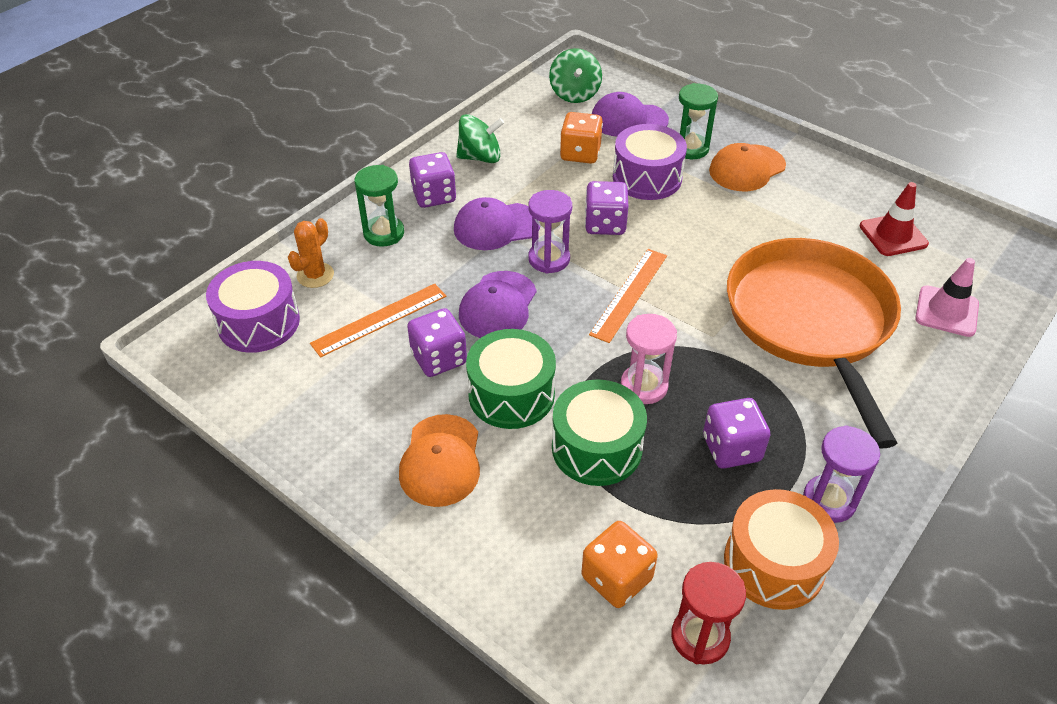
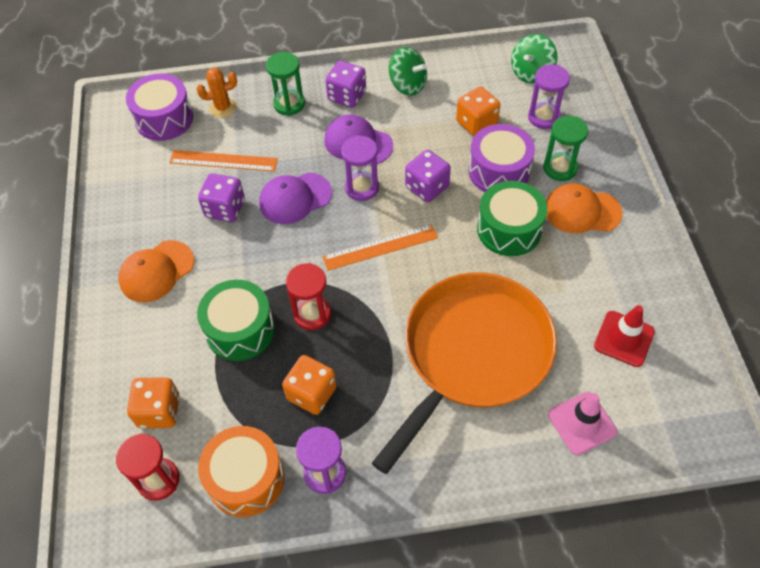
camera: 45 degrees right, 10 degrees up
(511, 394) = (235, 261): green drum -> green drum (509, 229)
(628, 120) = (544, 117): purple cap -> purple hourglass
(644, 386) = (312, 314): pink hourglass -> red hourglass
(731, 448) = (311, 393): purple dice -> orange dice

